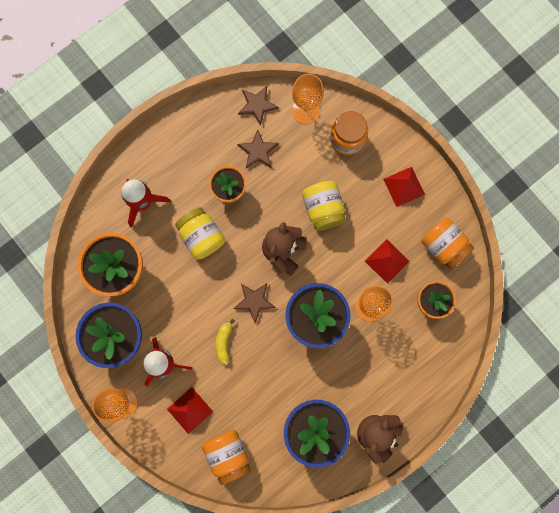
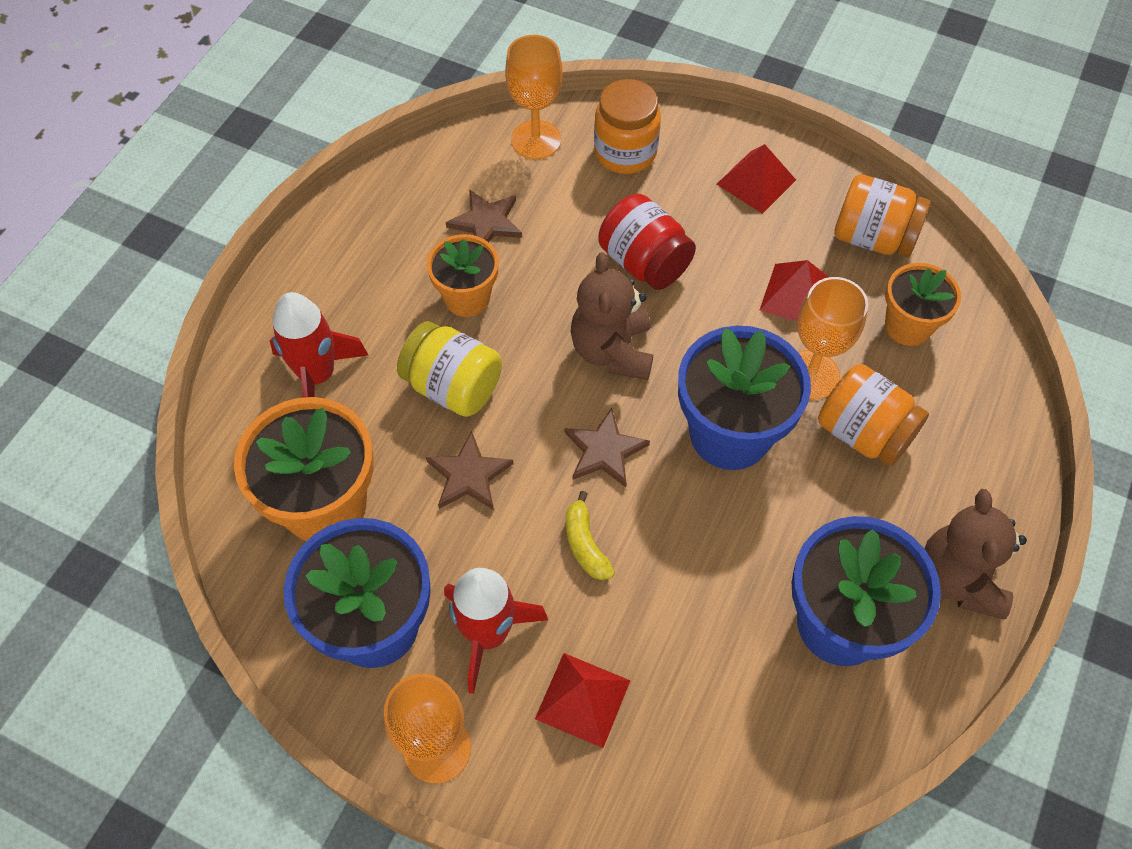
camera: 25 degrees left, 20 degrees down
(228, 454) = (703, 750): orange jar -> orange jar (863, 433)
(257, 105) = (450, 161): brown star -> brown star (469, 475)
(323, 209) = (644, 262): yellow jar -> red jar

